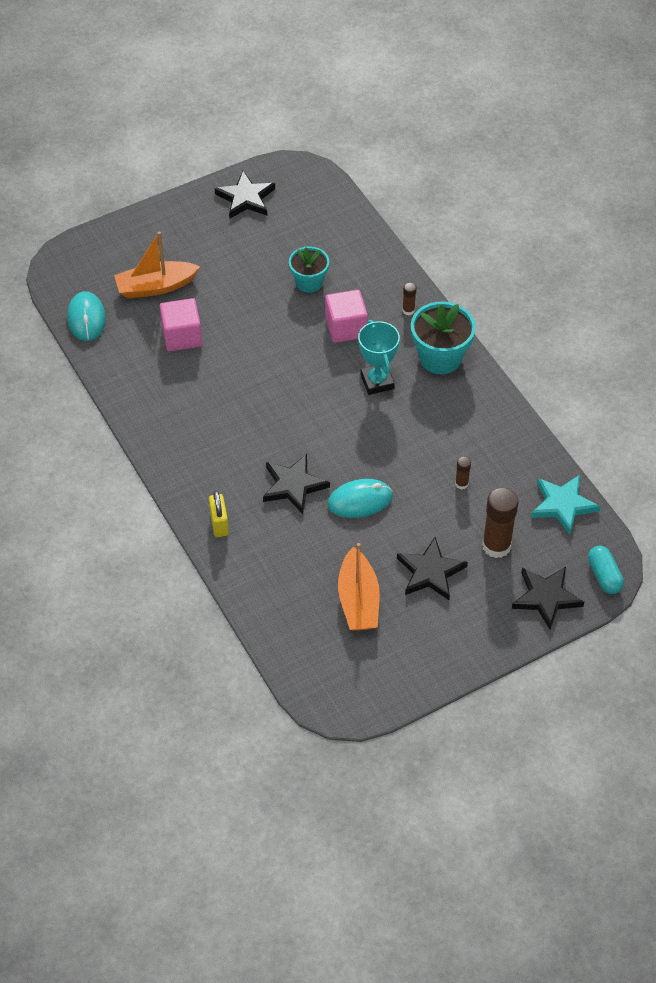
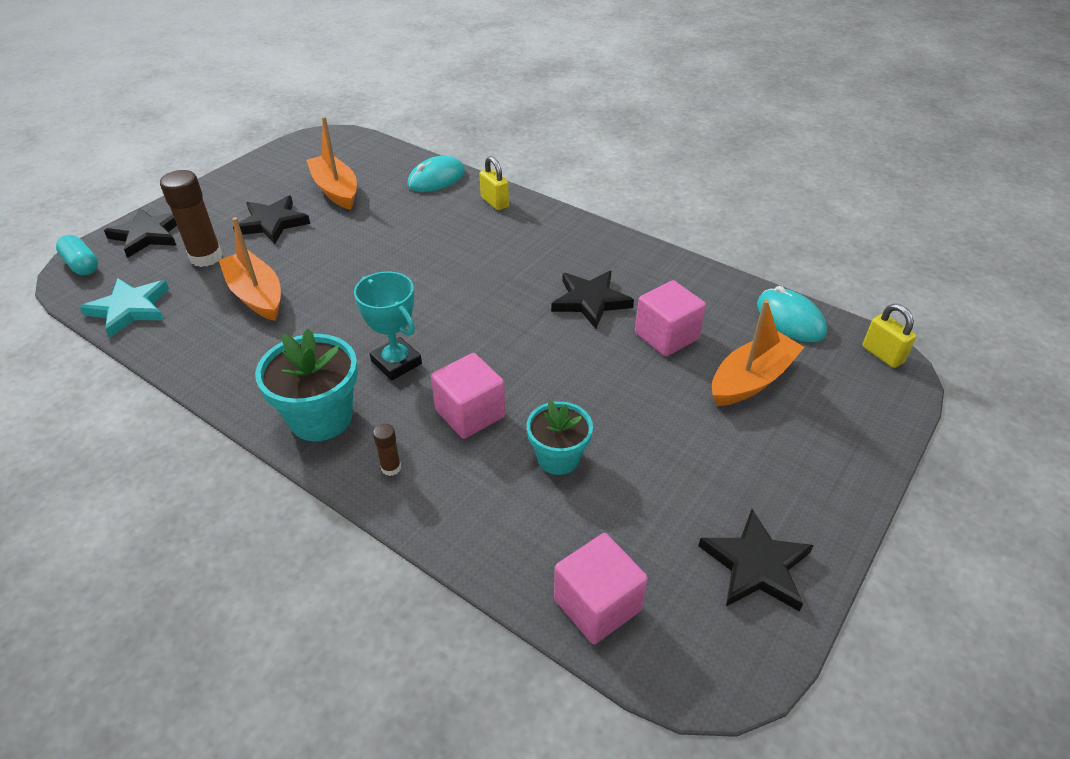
camera: 155 degrees right, 10 degrees down
(56, 273) = (882, 354): none -> yellow padlock
(293, 485) = (441, 245): black star -> black star (590, 301)
(335, 210) = (597, 604): none -> pink cube
(360, 500) = (366, 252): turquoise mouse -> turquoise mouse (436, 178)
(461, 484) = (256, 295): brown glue stick -> orange boat

